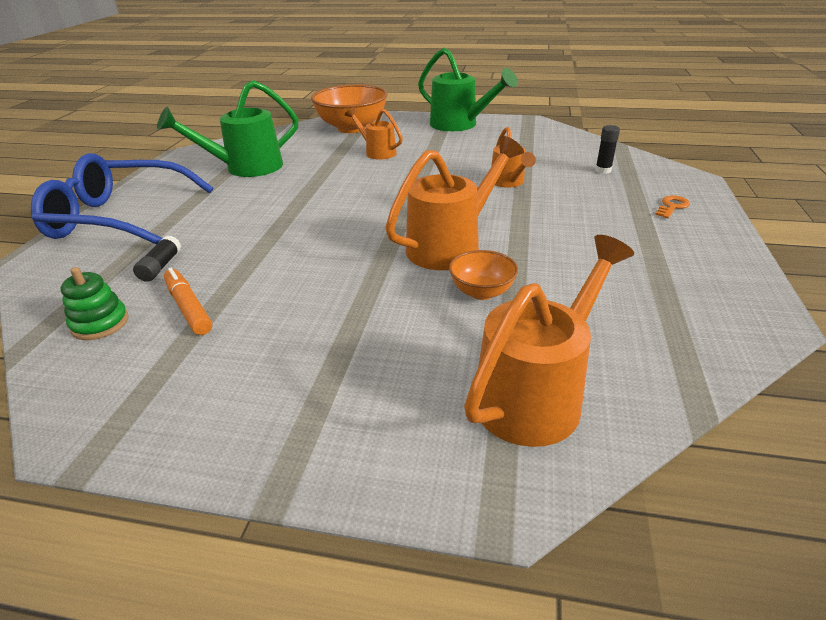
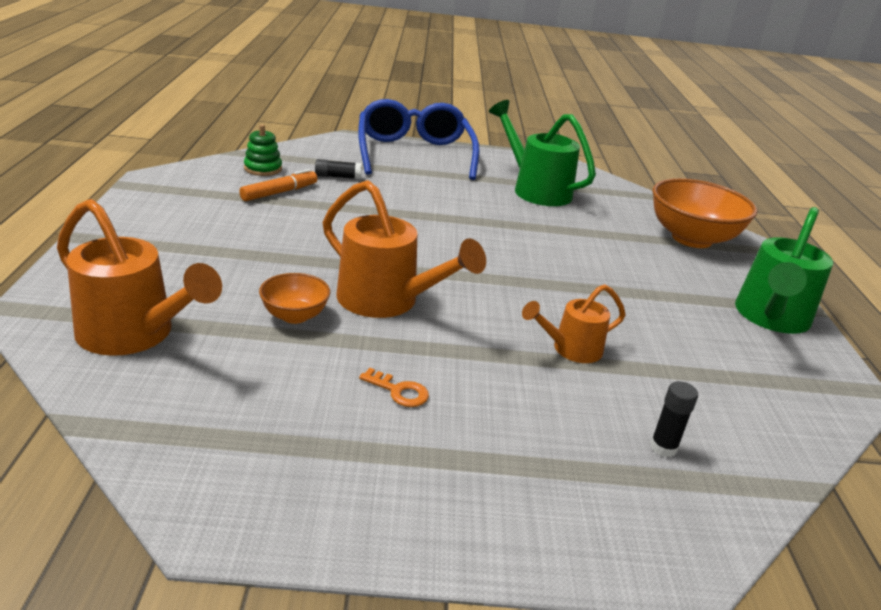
camera: 75 degrees right, 5 degrees down
(377, 152) = (621, 256): orange watering can -> none
(672, 206) = (544, 505): orange key -> orange key (399, 391)

